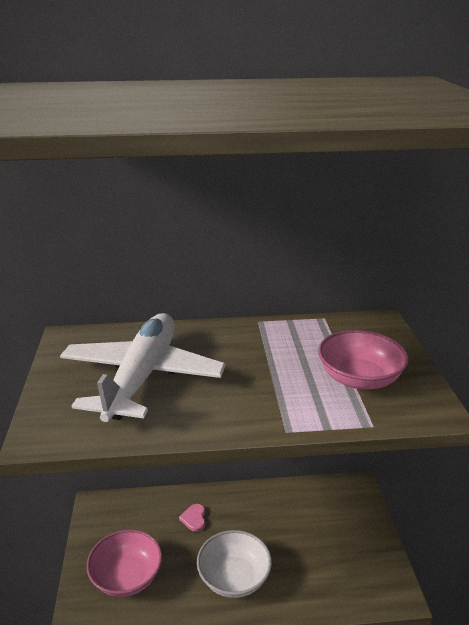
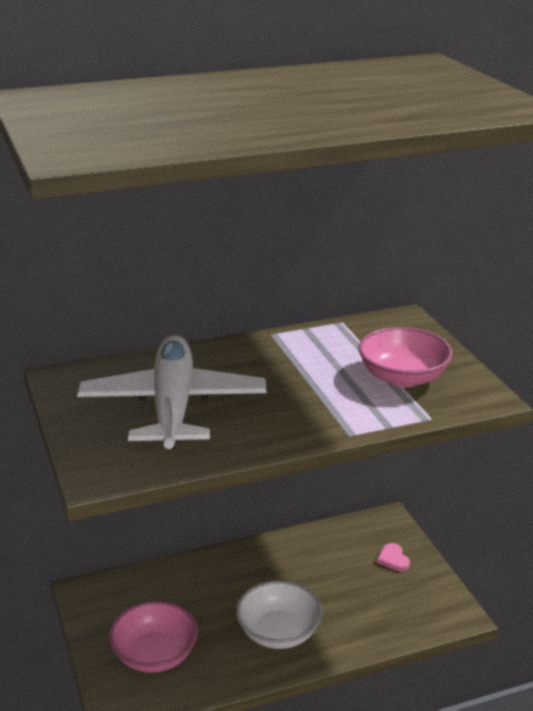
camera: 15 degrees left, 0 degrees up
(194, 519) = (210, 584): pink heart -> pink heart (393, 559)

